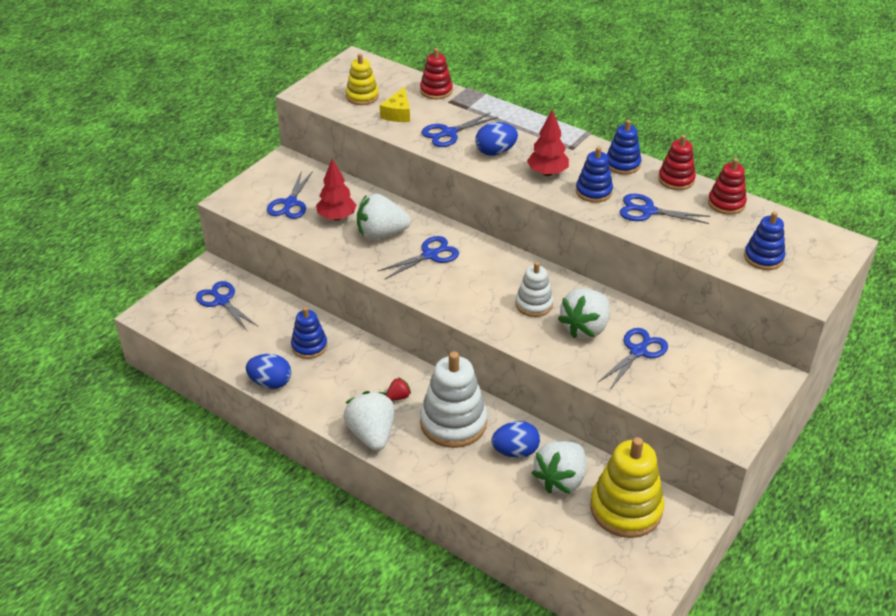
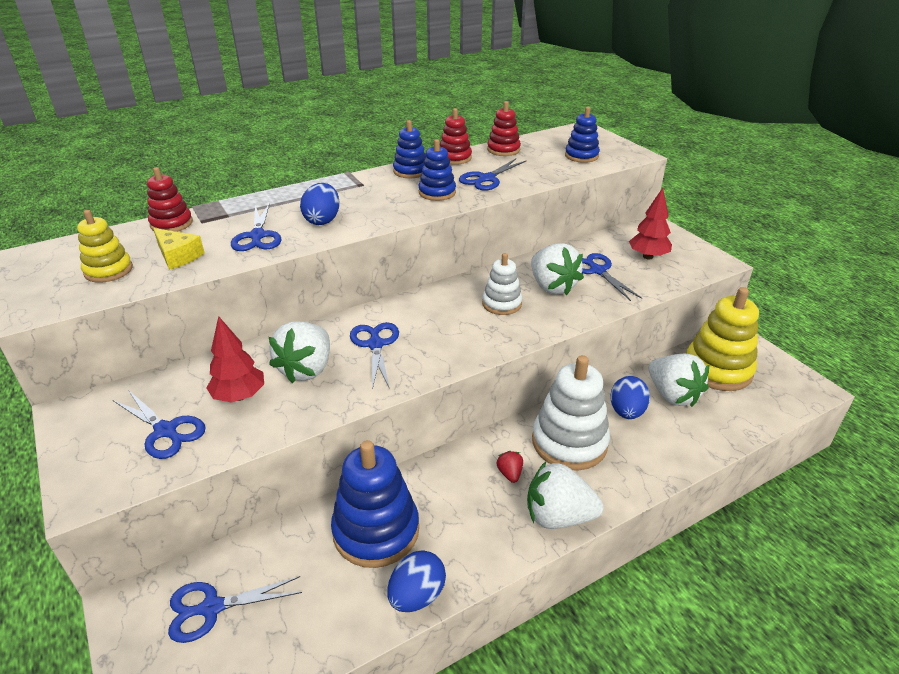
camera: 65 degrees left, 5 degrees down
(309, 346) = (376, 531): blue stacking toy -> blue stacking toy, size x1.74
(547, 173) = (386, 205): red tree -> red tree (648, 256)

